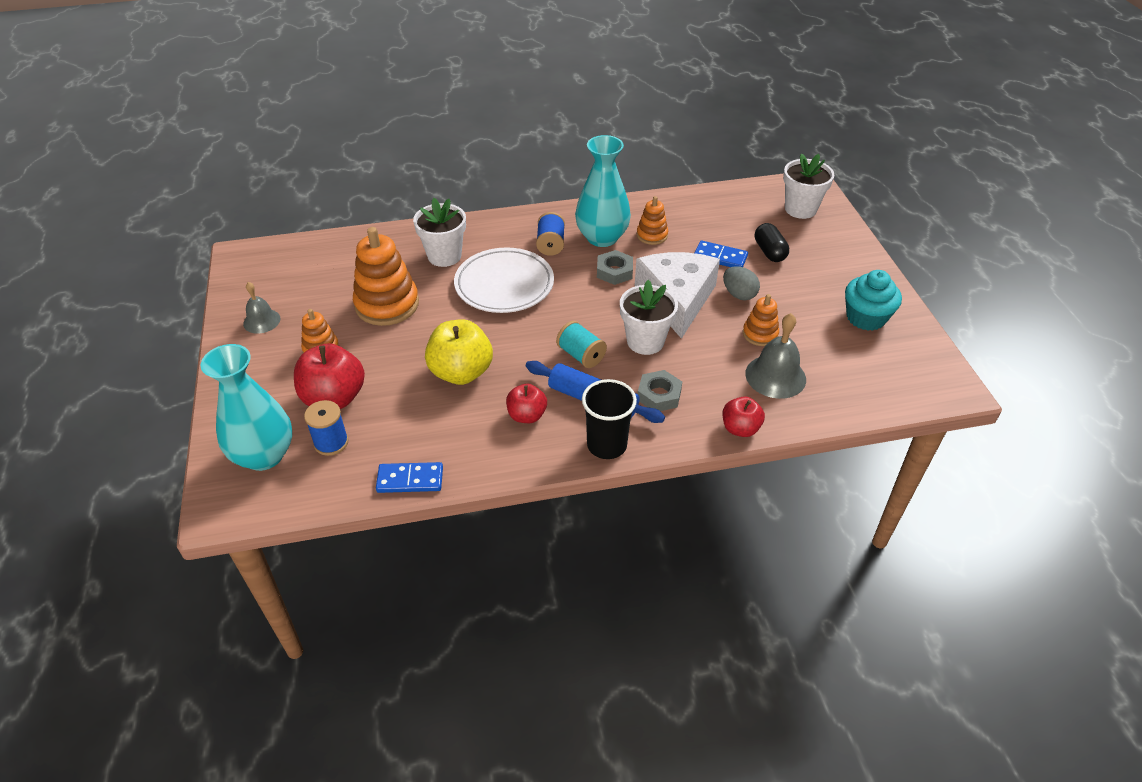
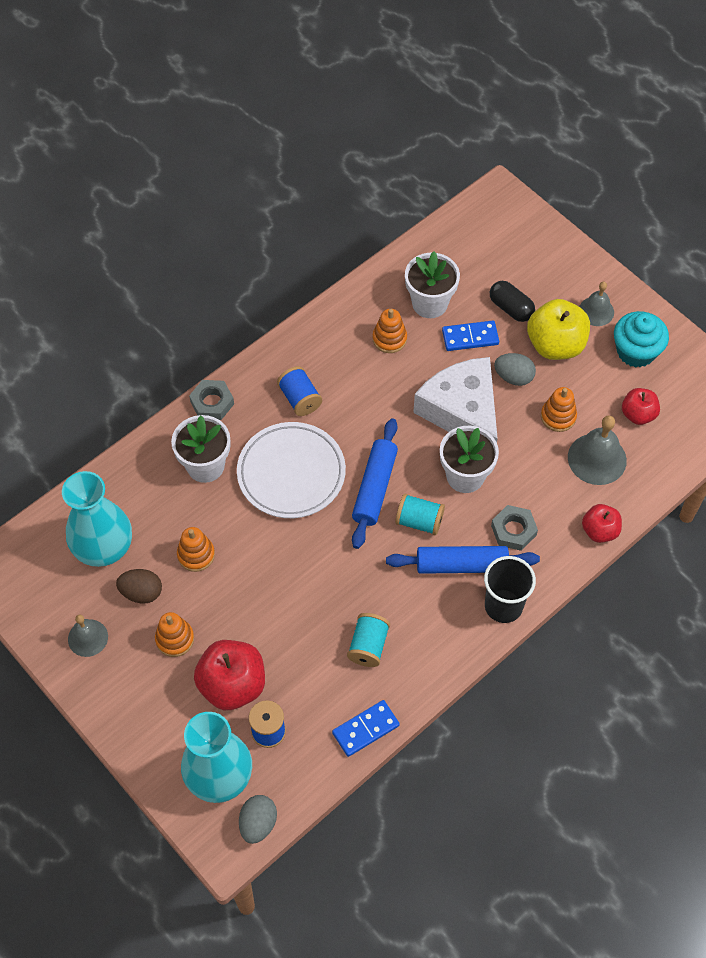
camera: 30 degrees left, 15 degrees up
(260, 505) = (258, 823): none -> grey egg
(326, 310) = (141, 592): none -> brown egg
(387, 304) = (196, 555): orange stacking toy -> orange stacking toy, size x0.54
(461, 372) = (326, 596): yellow apple -> yellow apple (555, 345)
(465, 421) = (368, 646): none -> turquoise spool
(527, 415) = (417, 612): red apple -> red apple (638, 414)
(562, 319) = (374, 488): none -> blue rolling pin
(602, 237) = (343, 365): turquoise vase -> turquoise vase (104, 548)
(614, 271) = (384, 404): grey nut -> grey nut (212, 403)
(800, 209) = (508, 235): white flower pot -> white flower pot (429, 303)
(846, 279) = (596, 311): none -> grey bell

